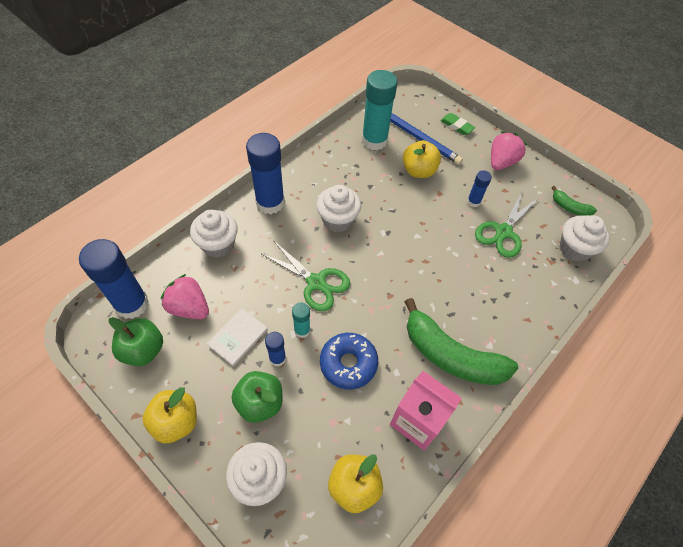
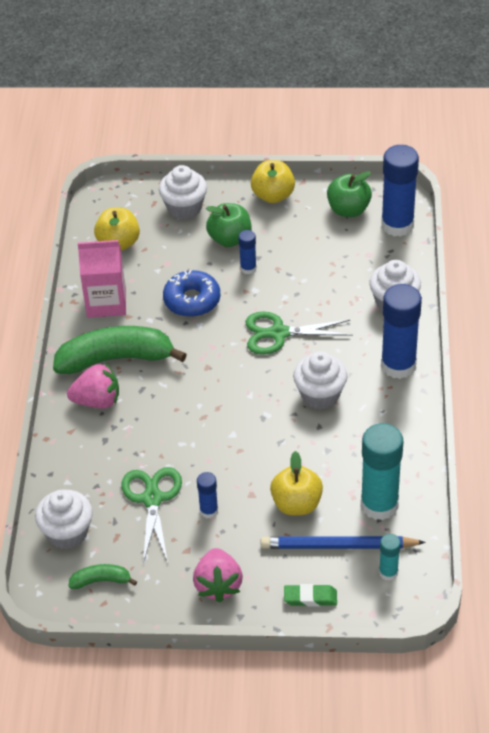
camera: 145 degrees right, 10 degrees down
(189, 307) = (353, 251): pink strawberry -> pink strawberry (97, 401)
(238, 337) = (293, 260): white book -> none
(302, 330) = (251, 296): turquoise glue stick -> turquoise glue stick (388, 572)

